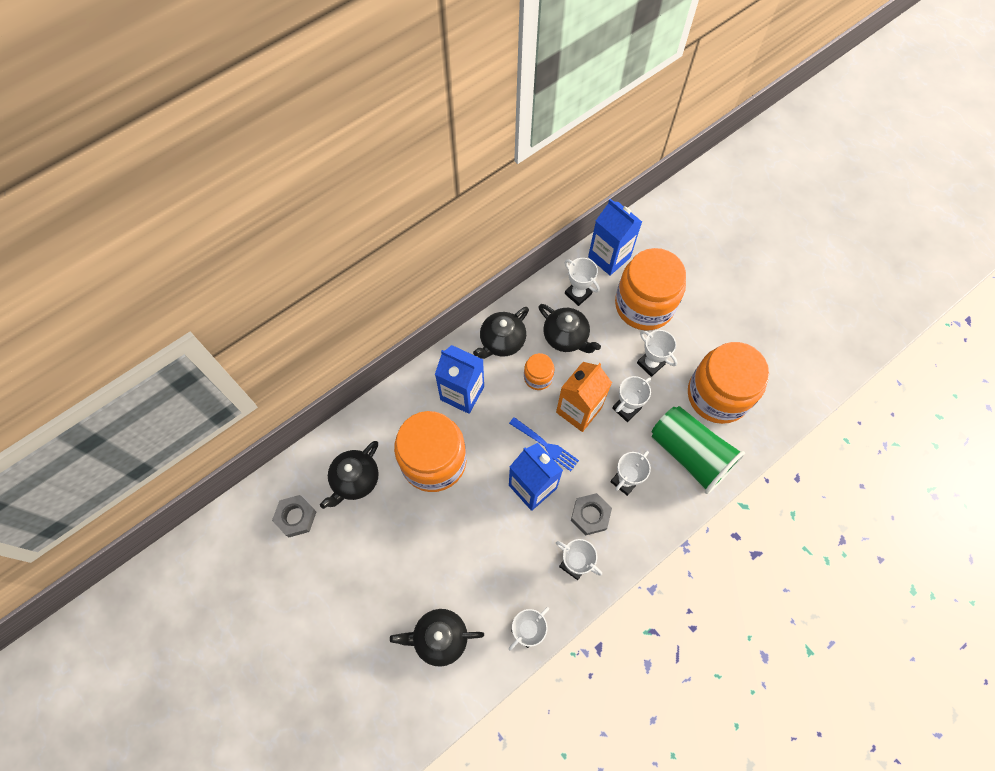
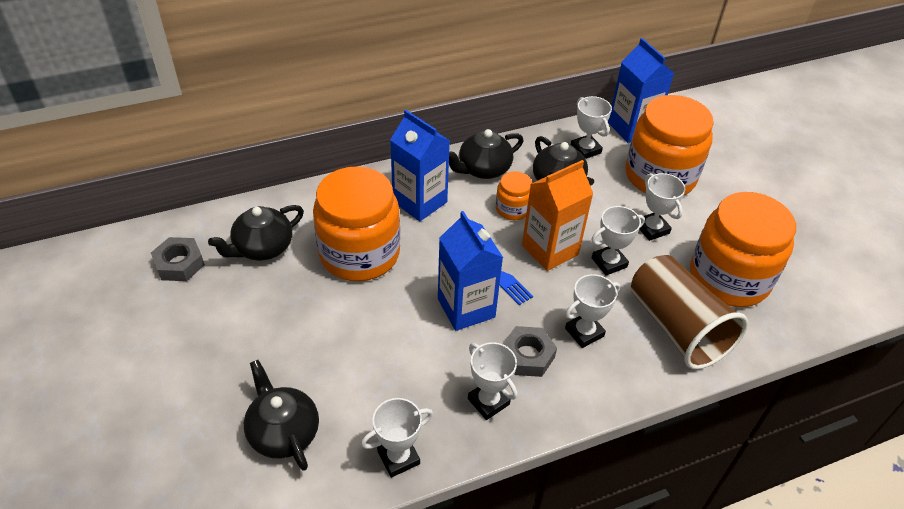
camera: 15 degrees right, 20 degrees down
(439, 638) = (283, 432): black teapot -> black teapot turned 45 degrees clockwise
(689, 454) = (676, 327): green cup -> brown cup

